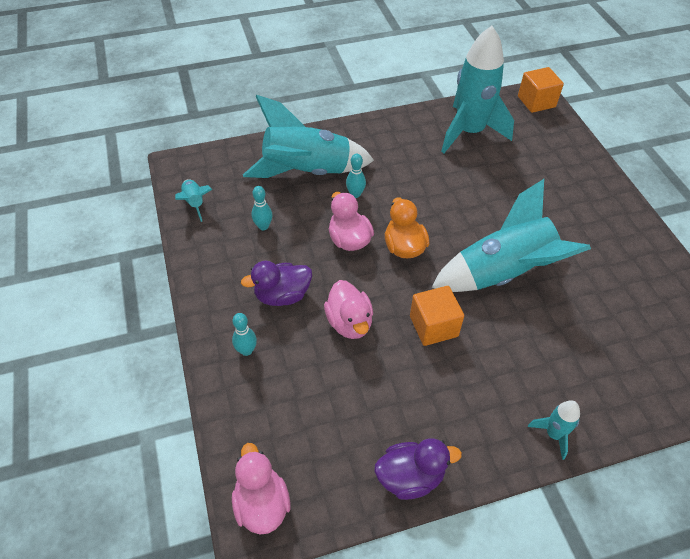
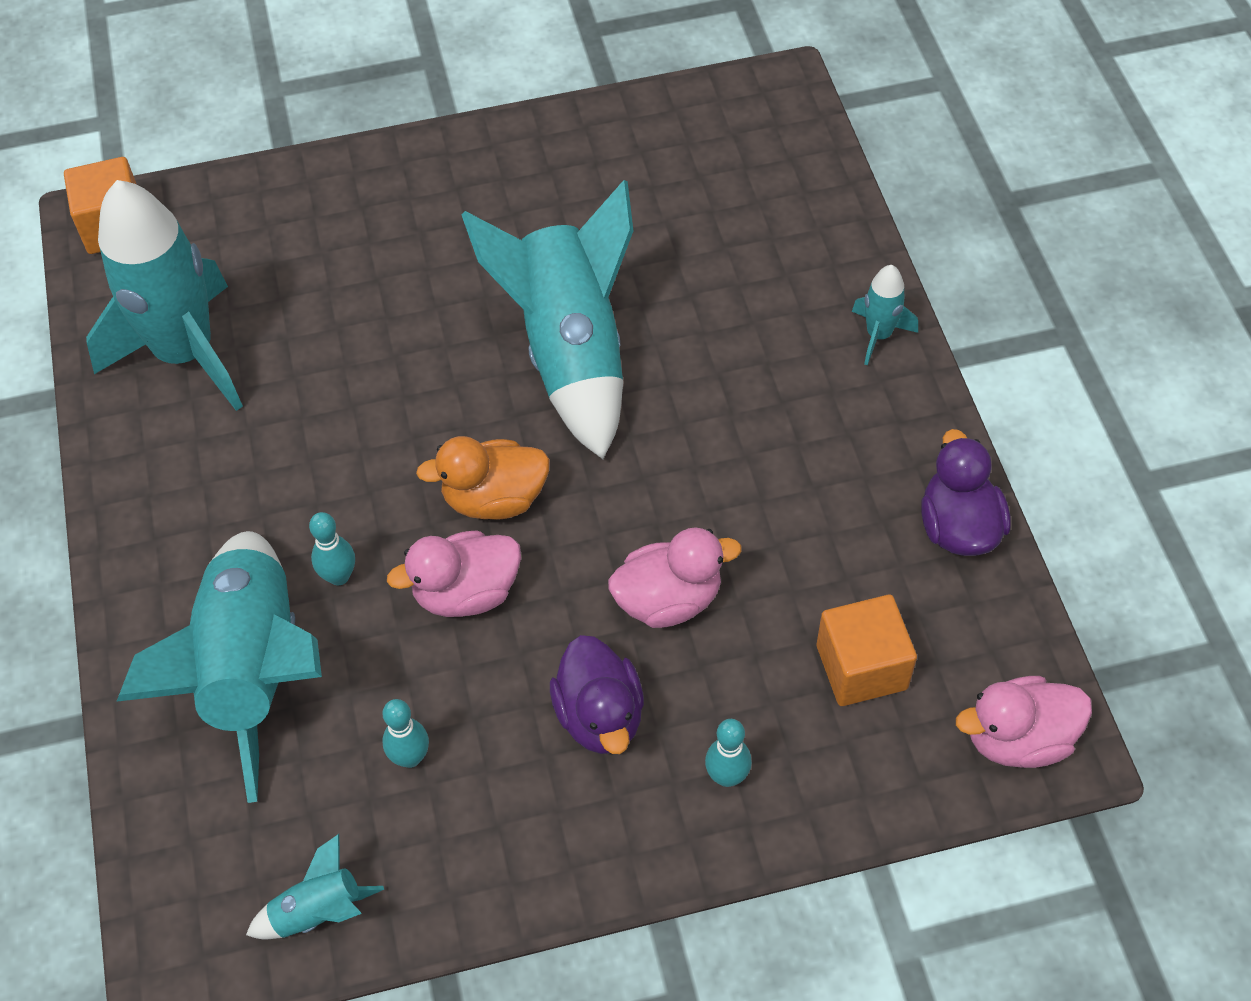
camera: 85 degrees left, 5 degrees up
(433, 326) = (680, 468): orange cube -> orange cube (861, 667)

